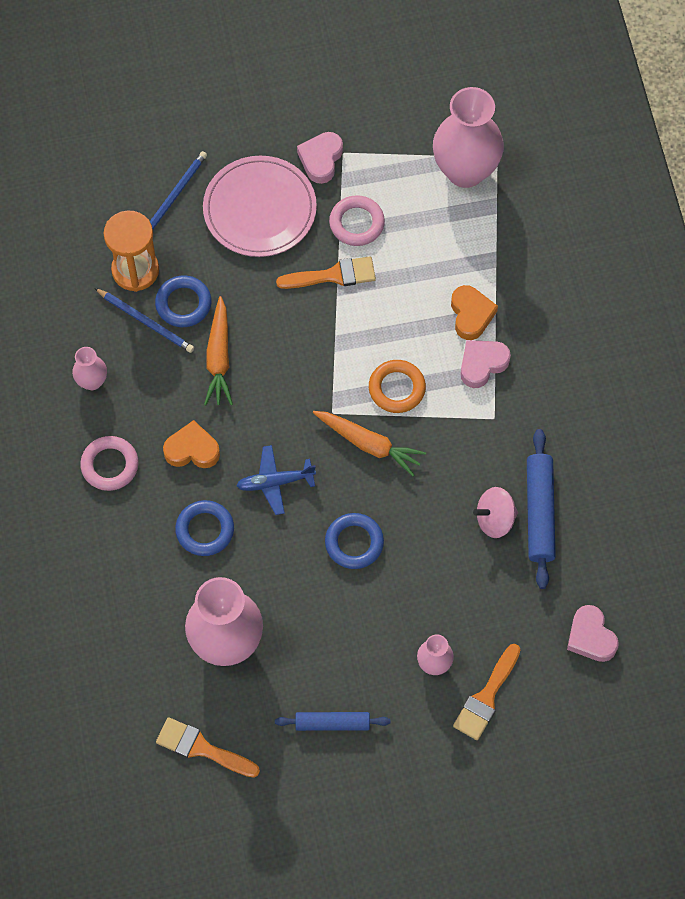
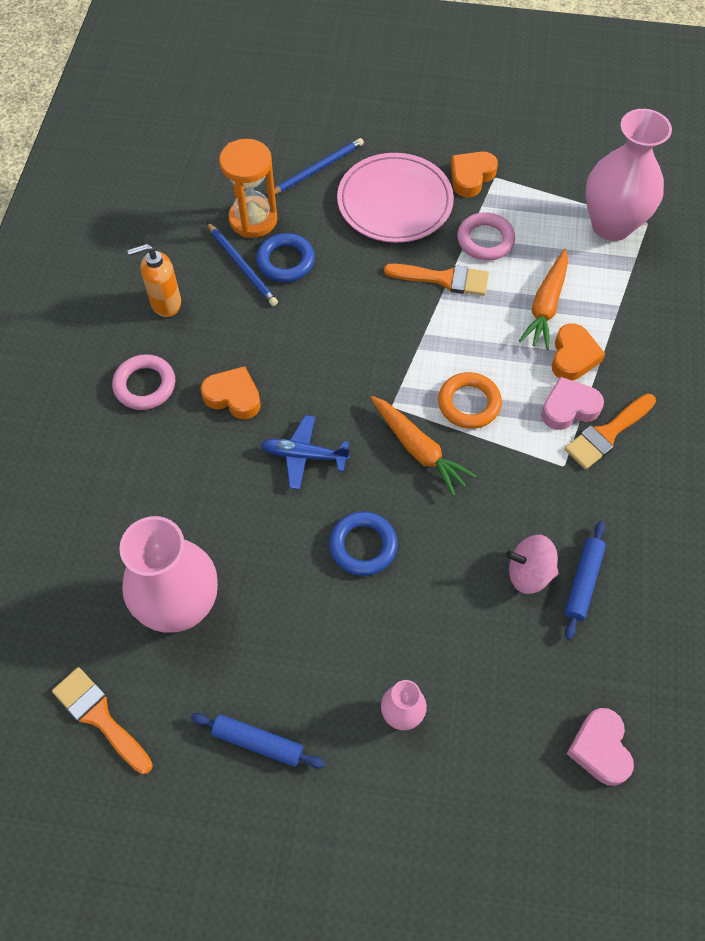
camera: 20 degrees right, 5 degrees down
(92, 381) = (165, 303): pink vase -> orange soap dispenser
(205, 530) = (210, 479): blue ring -> none
(219, 358) = (298, 319): orange carrot -> orange carrot (546, 305)
(321, 159) = (471, 177): pink heart -> orange heart
(486, 697) = (450, 777): orange brush -> orange brush (607, 434)
(539, 512) = (583, 582): blue rolling pin -> blue rolling pin, size x0.66

